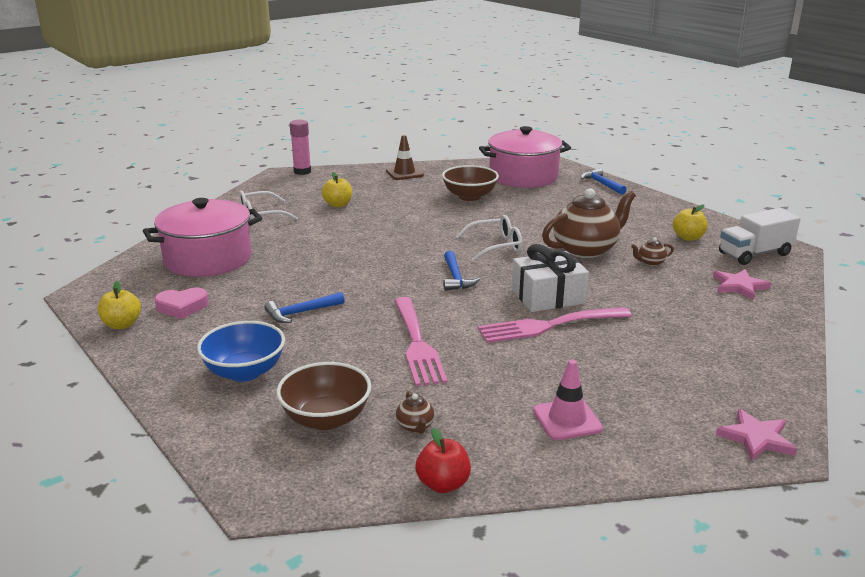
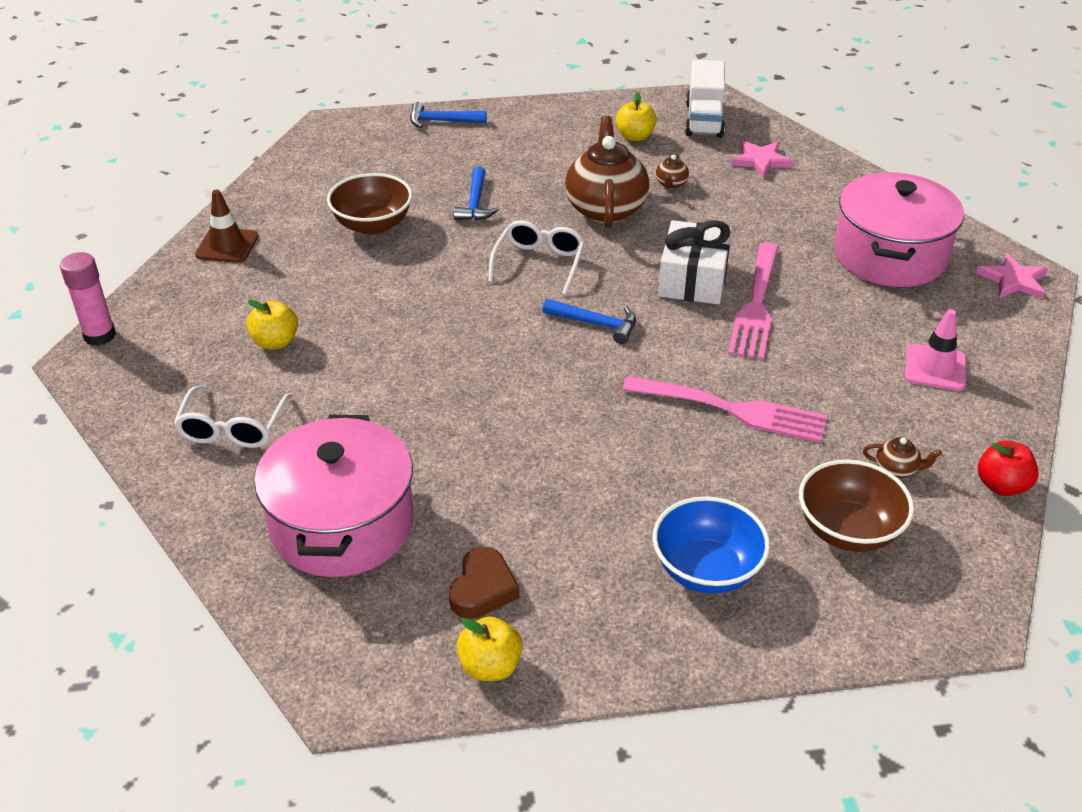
camera: 60 degrees left, 15 degrees up
(182, 307) = (483, 589): pink heart -> brown heart
(301, 313) = (588, 478): blue hammer -> blue hammer (475, 203)
(523, 176) = (355, 162): pink pot -> pink pot (889, 255)

